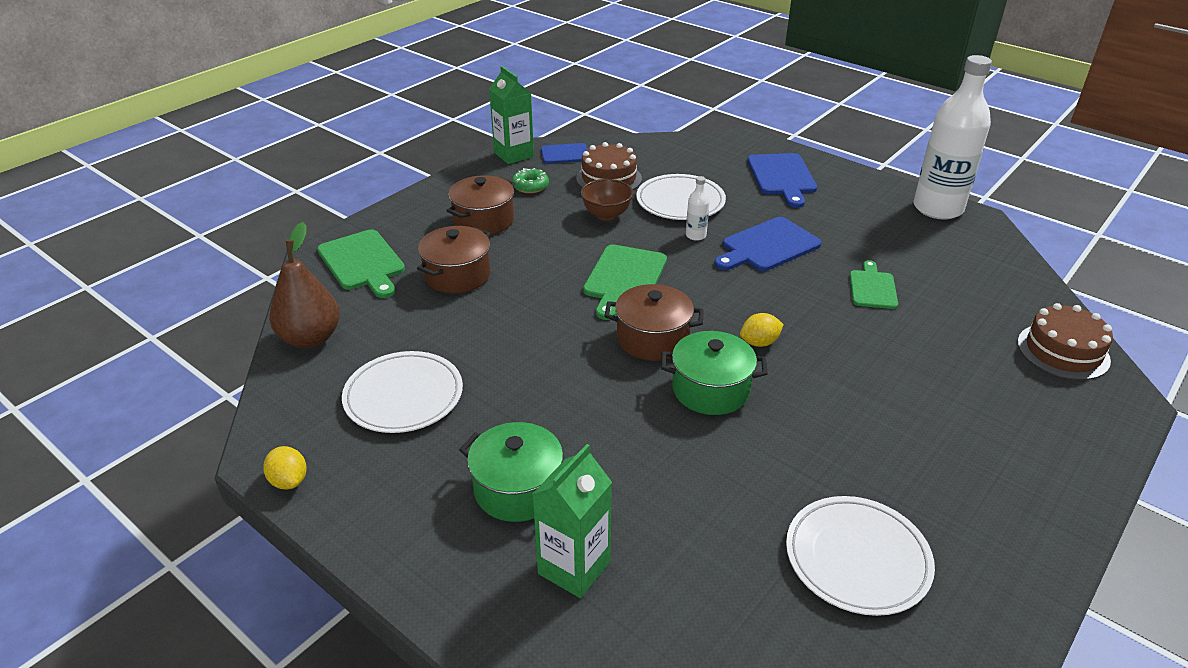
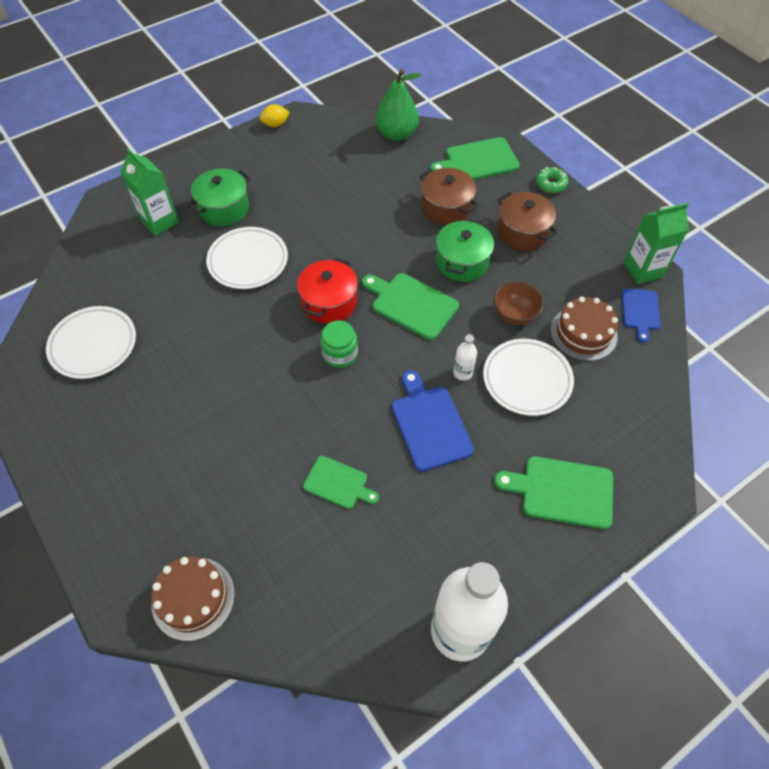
camera: 105 degrees right, 20 degrees up
(310, 338) = (397, 134): brown pear -> green pear
(403, 396) = (323, 170): white plate -> white plate (248, 261)
(530, 186) = (577, 272): green donut -> green donut (551, 184)
(652, 339) = (329, 302): brown pot -> red pot
(710, 390) = (262, 320): green pot -> green pot (462, 262)
(722, 316) = (340, 354): none -> green jar
(759, 342) = (299, 367): yellow lemon -> none
(782, 177) = (562, 491): blue cutting board -> green cutting board

